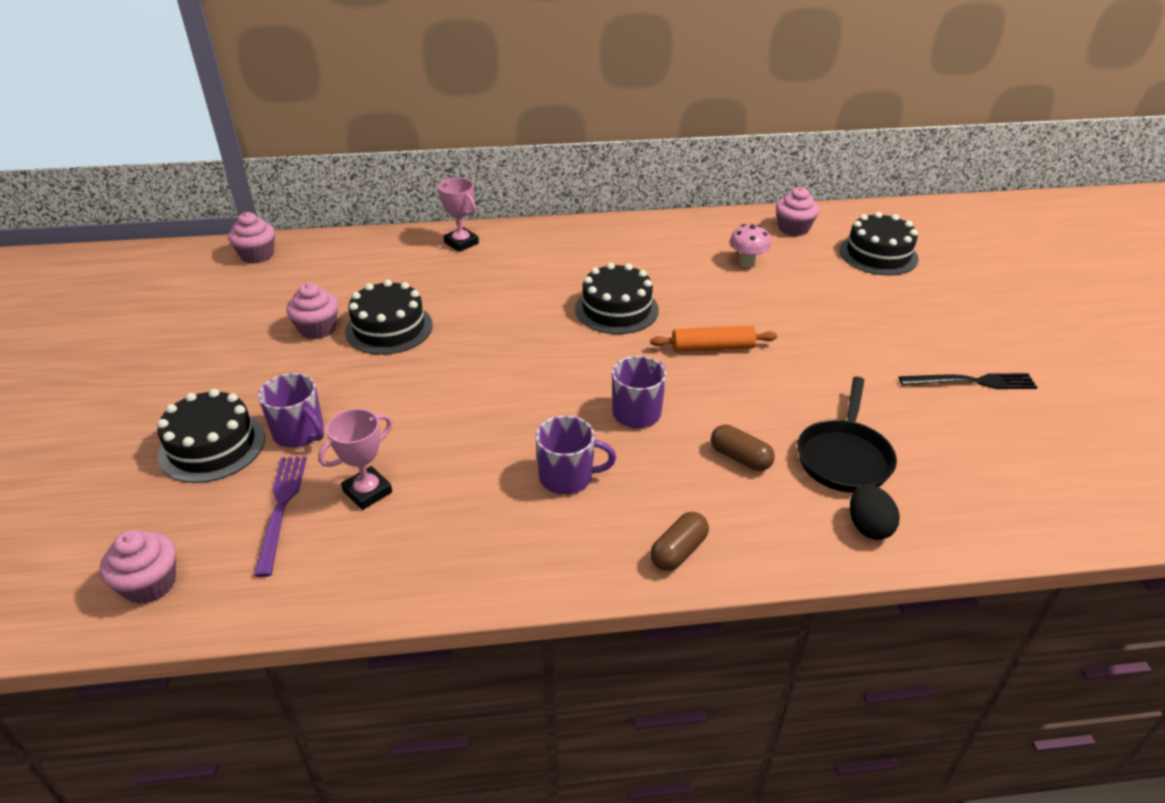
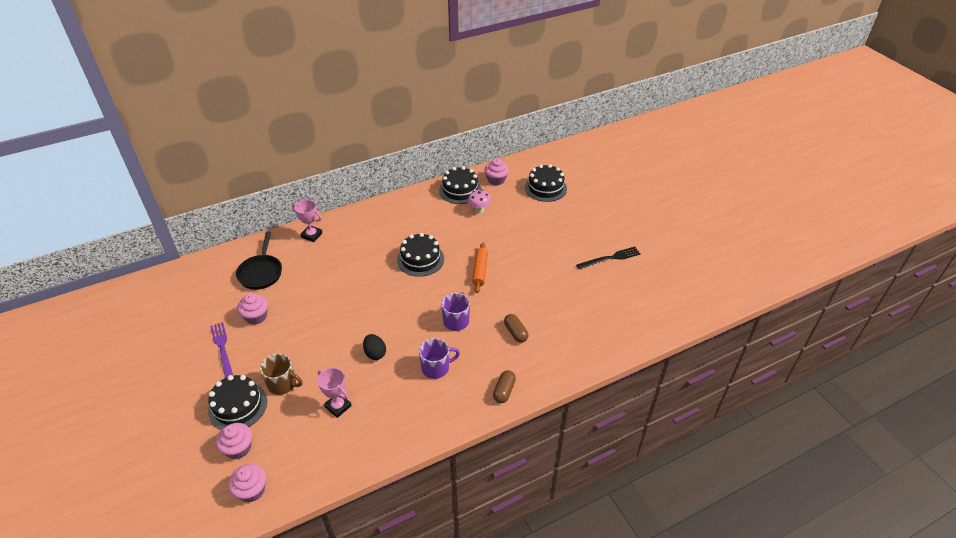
camera: 20 degrees left, 5 degrees up
(257, 255) = (188, 275): pink cupcake -> pink cupcake (238, 448)
(281, 508) = (297, 429): purple fork -> purple fork (222, 349)
(300, 433) = (283, 384): purple mug -> brown mug
(367, 492) = (338, 406): pink trophy -> pink trophy turned 75 degrees counterclockwise
(389, 328) = (298, 305): black cake -> black cake (460, 190)
(712, 347) = (480, 271): orange rolling pin -> orange rolling pin turned 60 degrees counterclockwise
(740, 458) = (515, 332): brown capsule -> brown capsule turned 45 degrees clockwise
(844, 457) = (563, 318): black pan -> black pan (261, 272)
(868, 527) = (584, 352): black egg -> black egg (375, 353)

